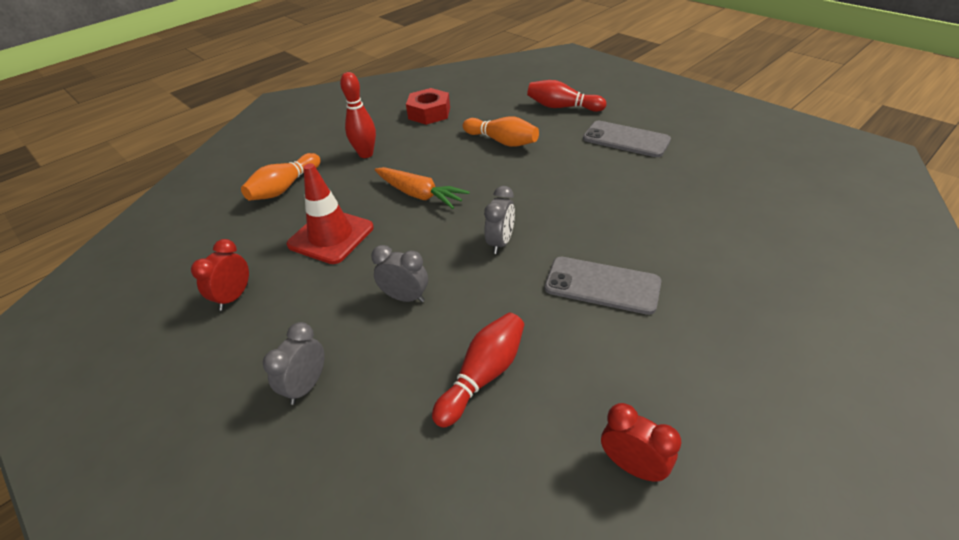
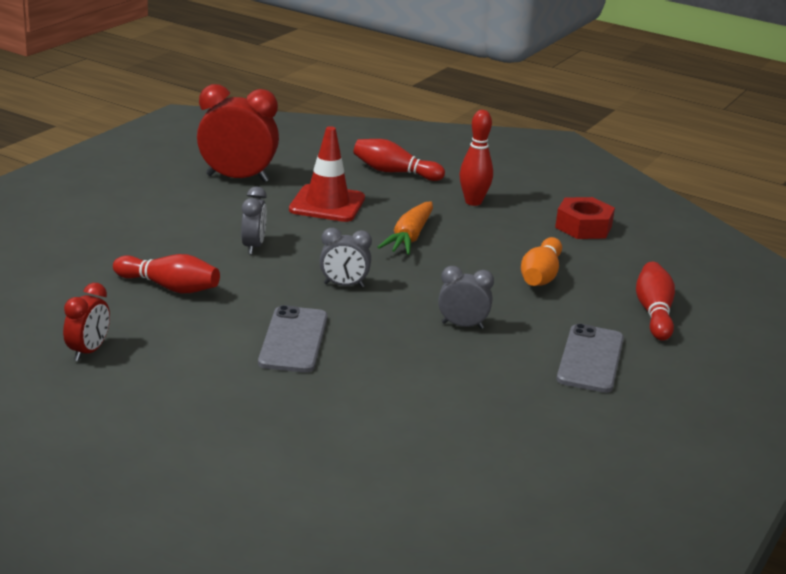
camera: 70 degrees right, 15 degrees down
(234, 297) = (237, 178): red clock -> red clock, size x1.80
(284, 188) = (394, 172): orange bowling pin -> red bowling pin
(306, 386) = (150, 220): grey clock -> grey clock (462, 325)

